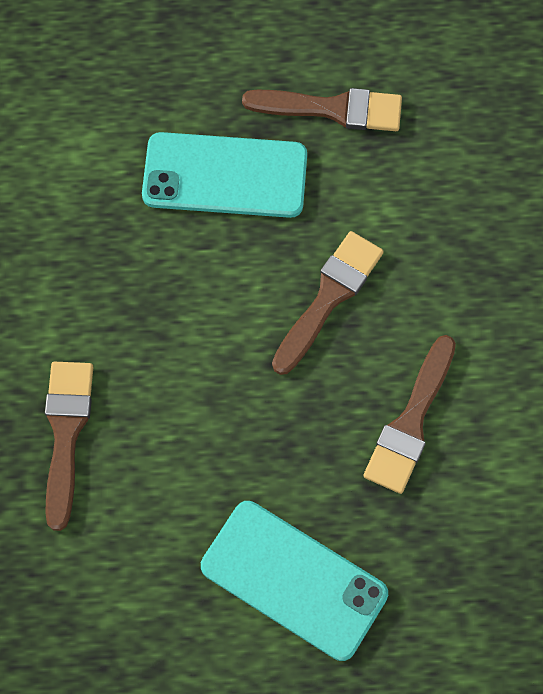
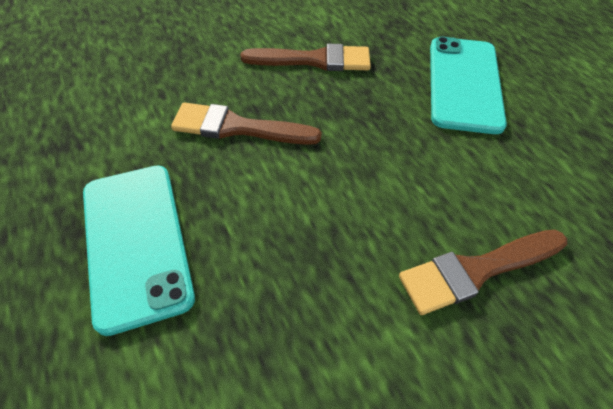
camera: 115 degrees left, 15 degrees down
(332, 109) = (38, 181): brown brush -> none

